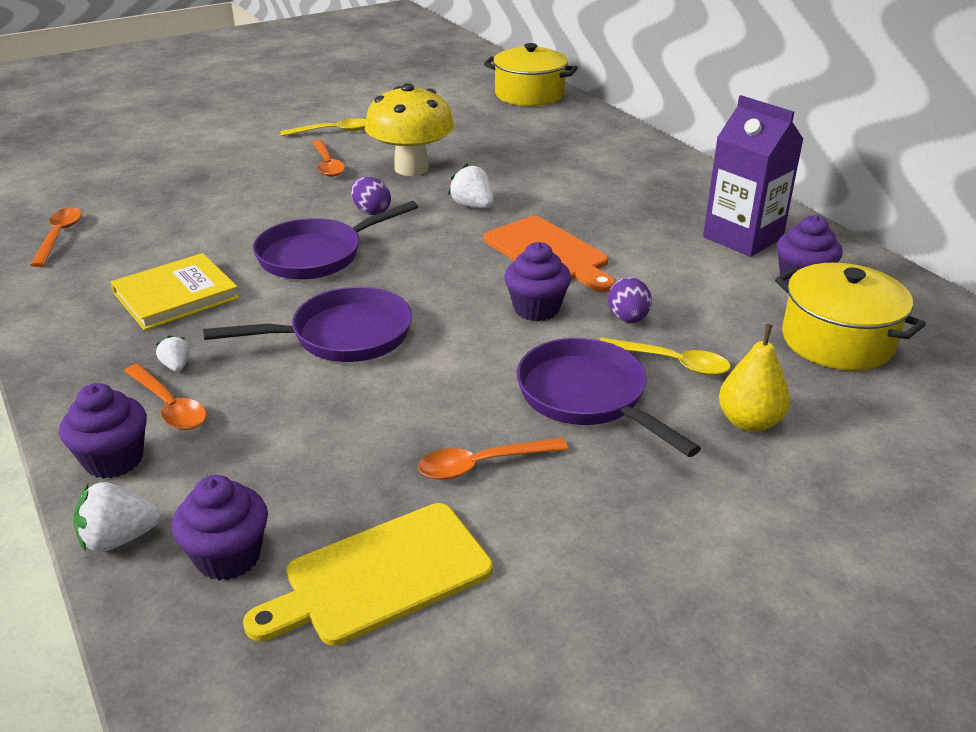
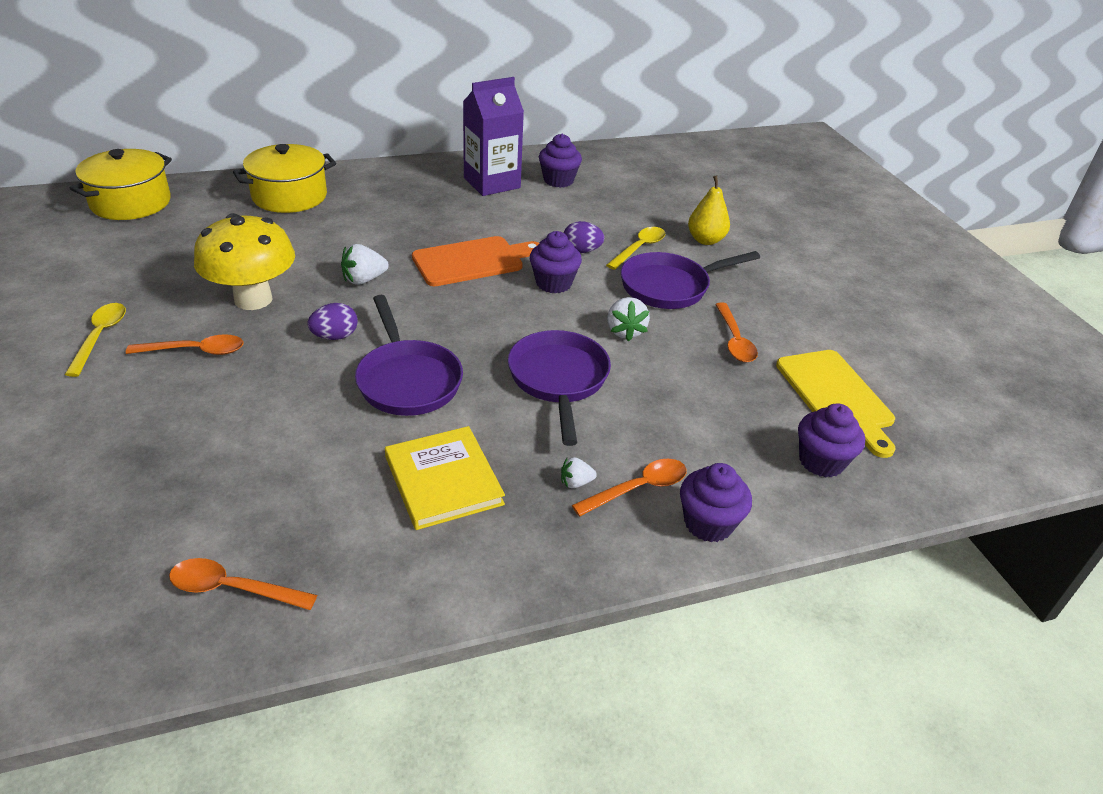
camera: 80 degrees left, 5 degrees up
(119, 539) = (803, 518): white strawberry -> white strawberry (625, 331)
(837, 340) = (631, 191): yellow pot -> yellow pot (289, 196)

